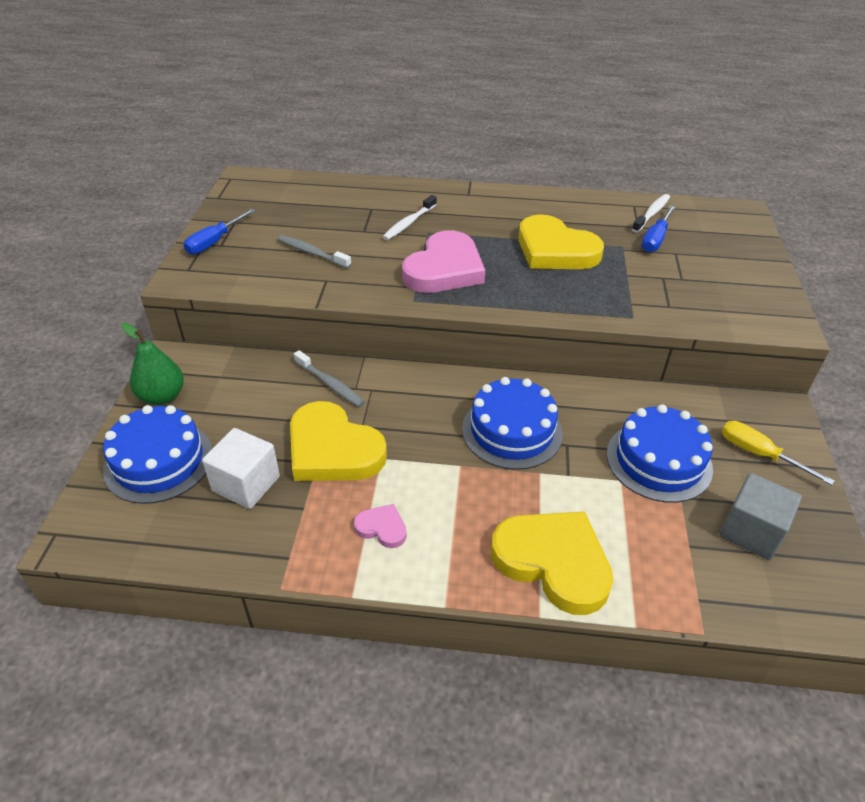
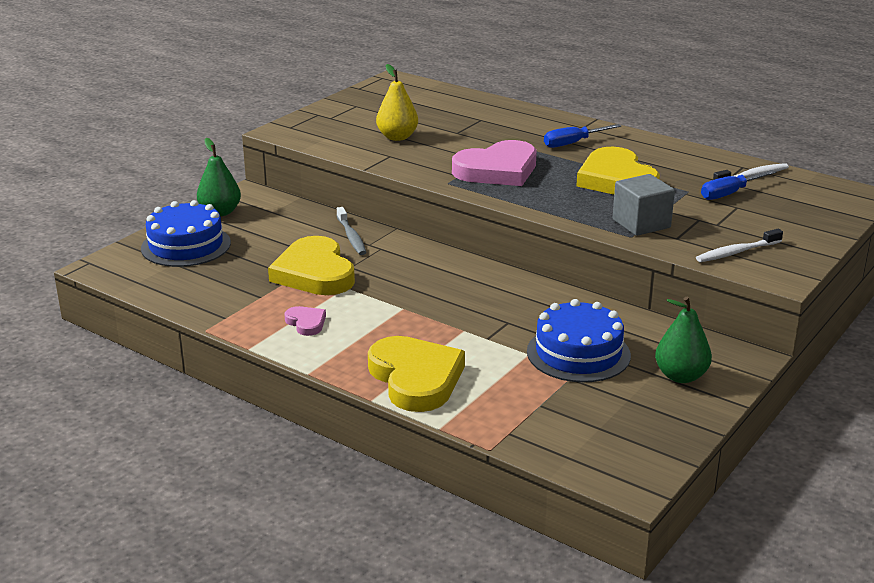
camera: 30 degrees right, 15 degrees down
(214, 242) = (327, 115): blue screwdriver -> blue screwdriver (573, 143)
(246, 484) = (234, 273): white cube -> none
(312, 253) = (397, 137): grey toothbrush -> yellow pear
(409, 223) = (502, 135): white toothbrush -> white toothbrush (737, 252)
(512, 431) = (469, 301): blue cake -> none
(751, 531) = (607, 414): grey cube -> grey cube (641, 223)
(758, 454) = (681, 376): yellow screwdriver -> green pear

